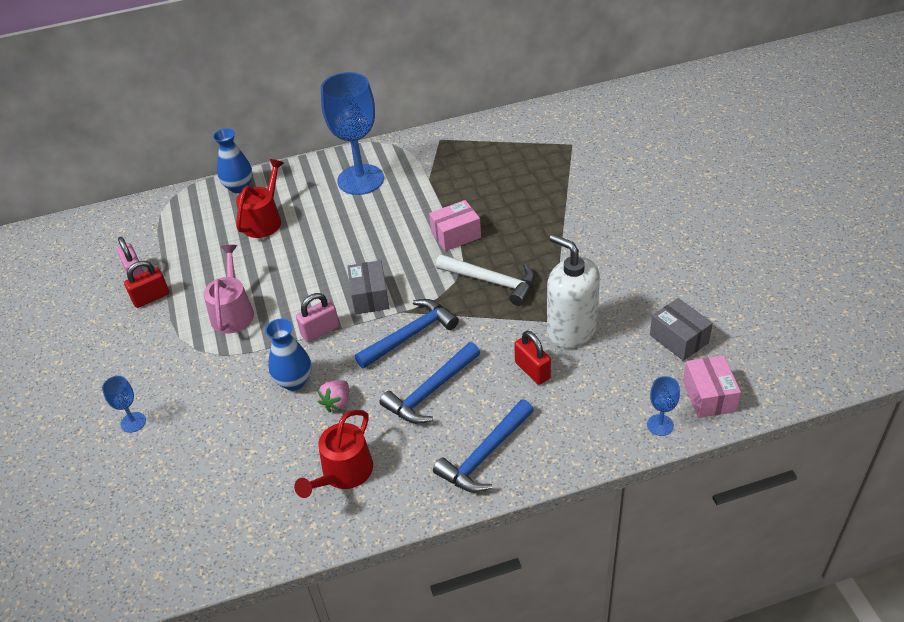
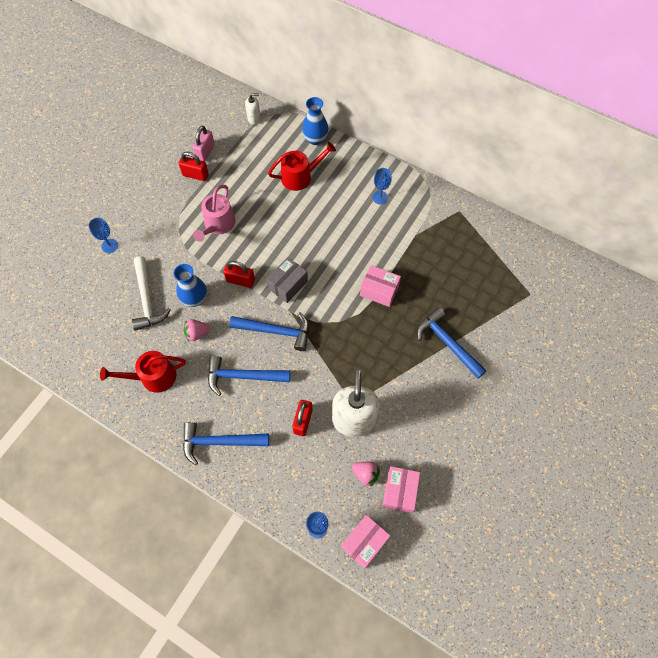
camera: 45 degrees right, 20 degrees up
(153, 216) = (254, 119): none -> white soap dispenser
(233, 312) = (218, 224): pink watering can -> pink watering can turned 150 degrees clockwise
(320, 331) = (240, 281): pink padlock -> red padlock
(360, 180) = (380, 197): blue goblet -> blue goblet, size x0.43
(491, 281) = (356, 342): white hammer -> white hammer (147, 299)
(561, 221) = (447, 343): none -> blue hammer
(637, 354) = (365, 474): none -> pink strawberry
(679, 339) = (399, 491): grey box -> pink box

